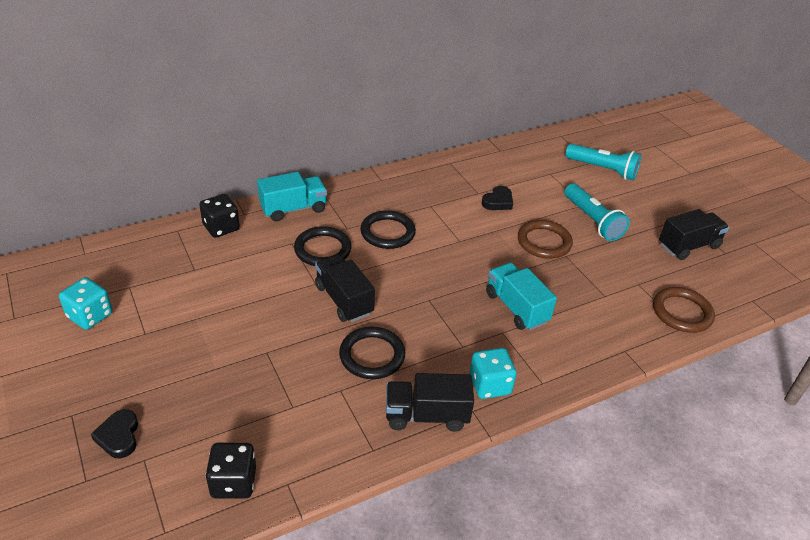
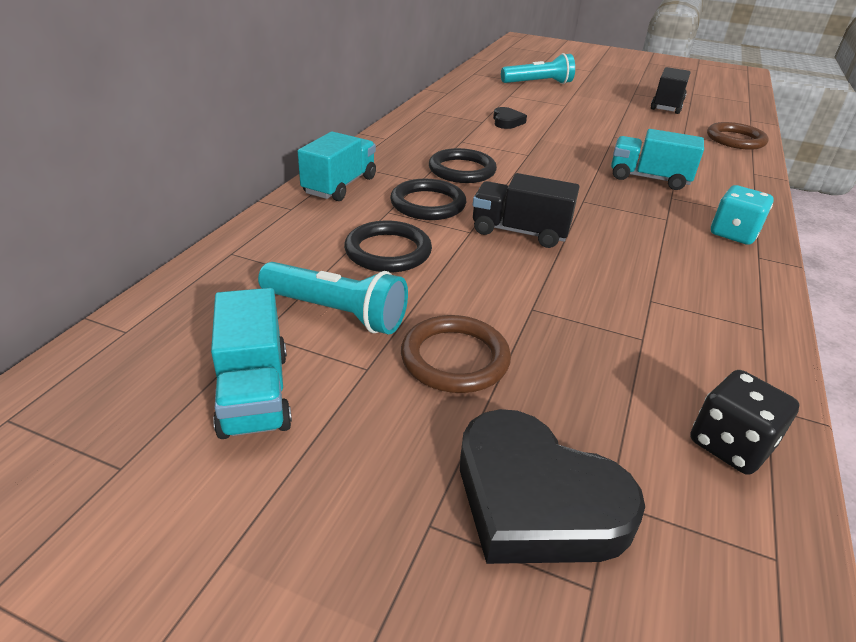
camera: 40 degrees left, 5 degrees down
(90, 316) = (254, 393): turquoise dice -> turquoise truck
(119, 436) = (536, 499): black heart -> black heart, size x1.95
(221, 227) = (285, 229): black dice -> none
(372, 355) = (622, 260): black ring -> black ring (388, 251)
(426, 415) = (742, 278): black truck -> none
(544, 242) = (585, 134): brown ring -> brown ring (455, 358)
(592, 221) = (589, 112): turquoise flashlight -> turquoise flashlight (336, 313)

